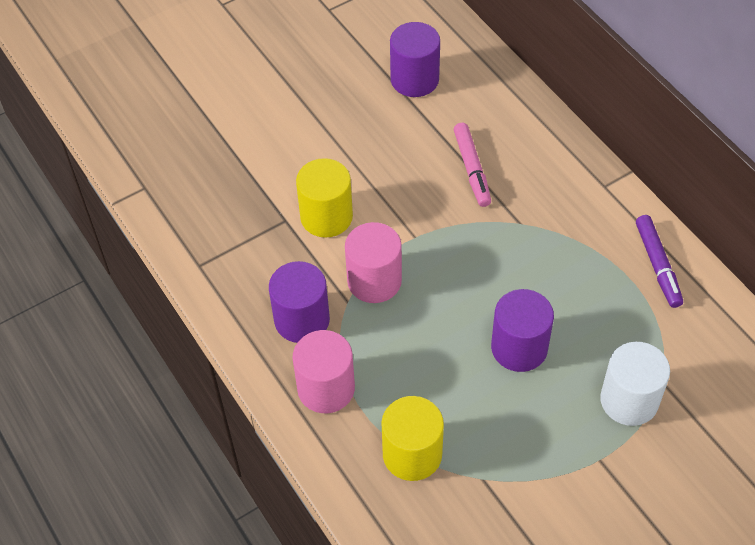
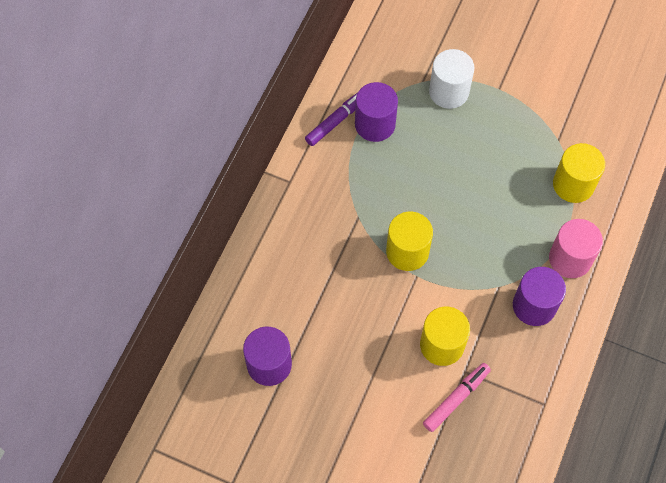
camera: 125 degrees left, 10 degrees up
(374, 281) = (471, 280): pink cylinder -> none
(448, 243) = (407, 251): none -> yellow cylinder
(472, 169) = (331, 273): pink marker -> pink marker (456, 399)
(519, 348) = (457, 166): purple cylinder -> purple cylinder (375, 124)

